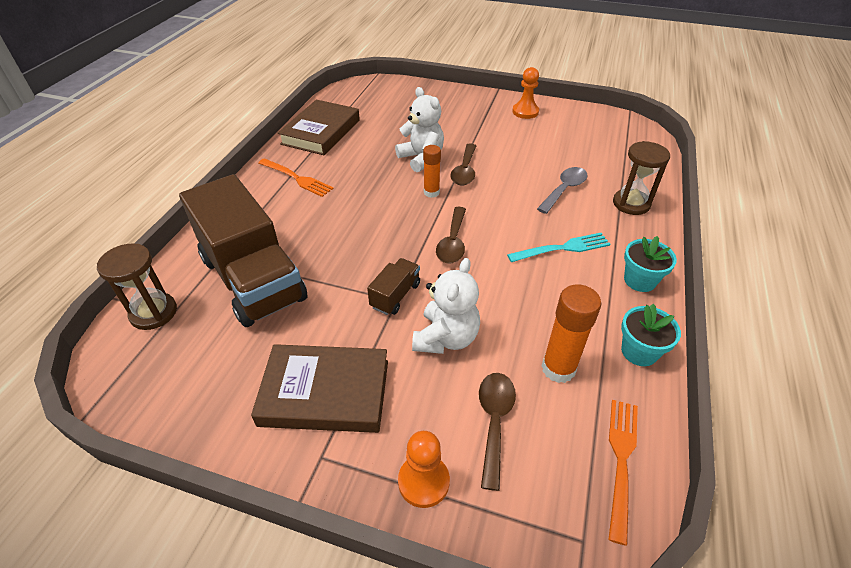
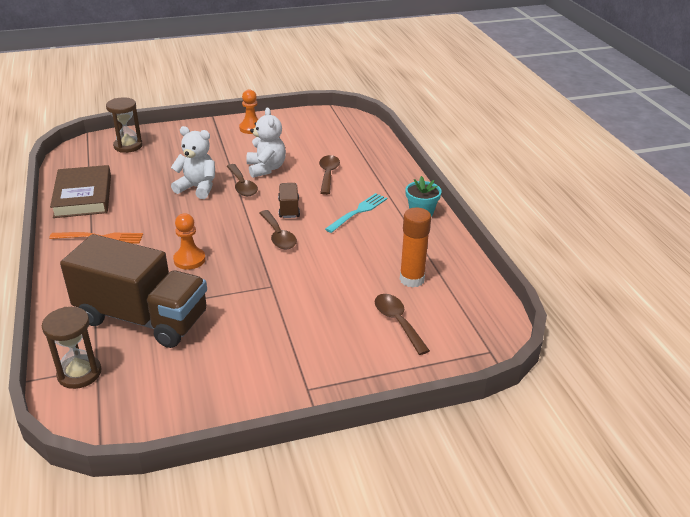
camera: 35 degrees left, 10 degrees down
(325, 392) = (275, 357): brown book -> none
(395, 295) = (268, 284): brown truck -> brown truck (289, 209)
(423, 481) = (383, 369): orange pawn -> orange pawn (189, 260)
(431, 192) = (230, 209): orange glue stick -> none
(446, 338) = (327, 293): white teddy bear -> white teddy bear (266, 168)
(564, 190) = (328, 174): grey spoon -> brown spoon
(621, 460) = (481, 308): orange fork -> none
(631, 204) = (380, 168): brown hourglass -> brown hourglass (128, 146)
(639, 351) = (450, 251): turquoise flower pot -> none

